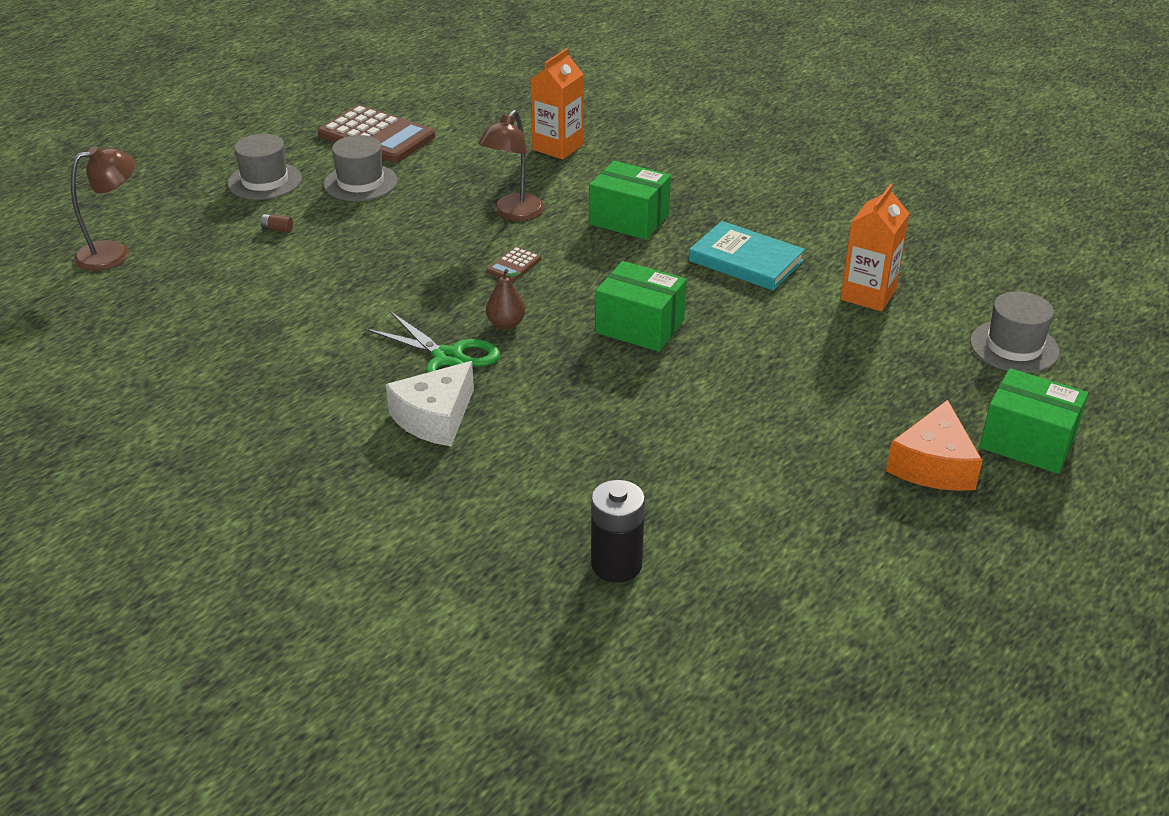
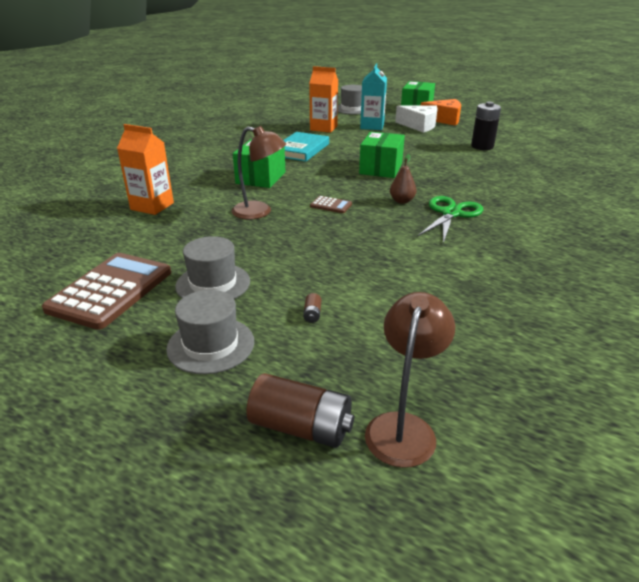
camera: 100 degrees left, 5 degrees down
(114, 253) = (403, 427): brown lamp -> brown lamp turned 60 degrees clockwise
(146, 213) = (301, 427): none -> brown battery
(435, 418) = (512, 210): white cheese -> white cheese (419, 125)
(616, 565) = (569, 162): black battery -> black battery (482, 146)
(880, 353) = (372, 126): none -> turquoise carton

